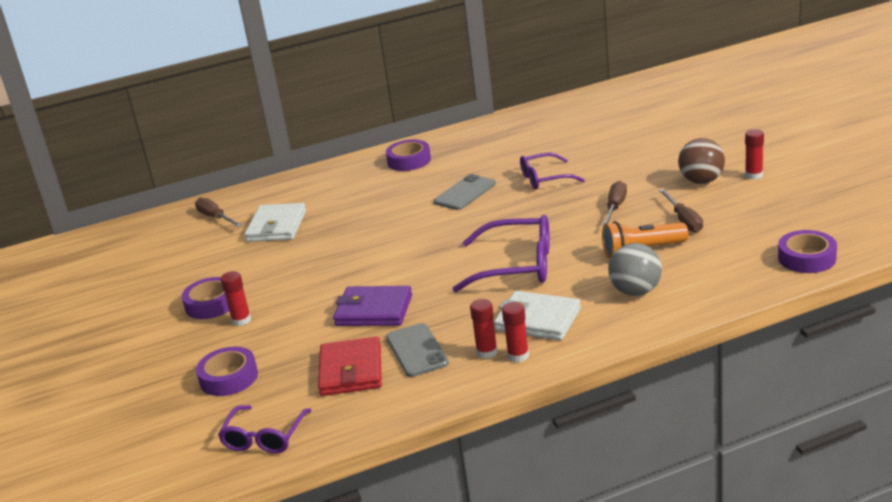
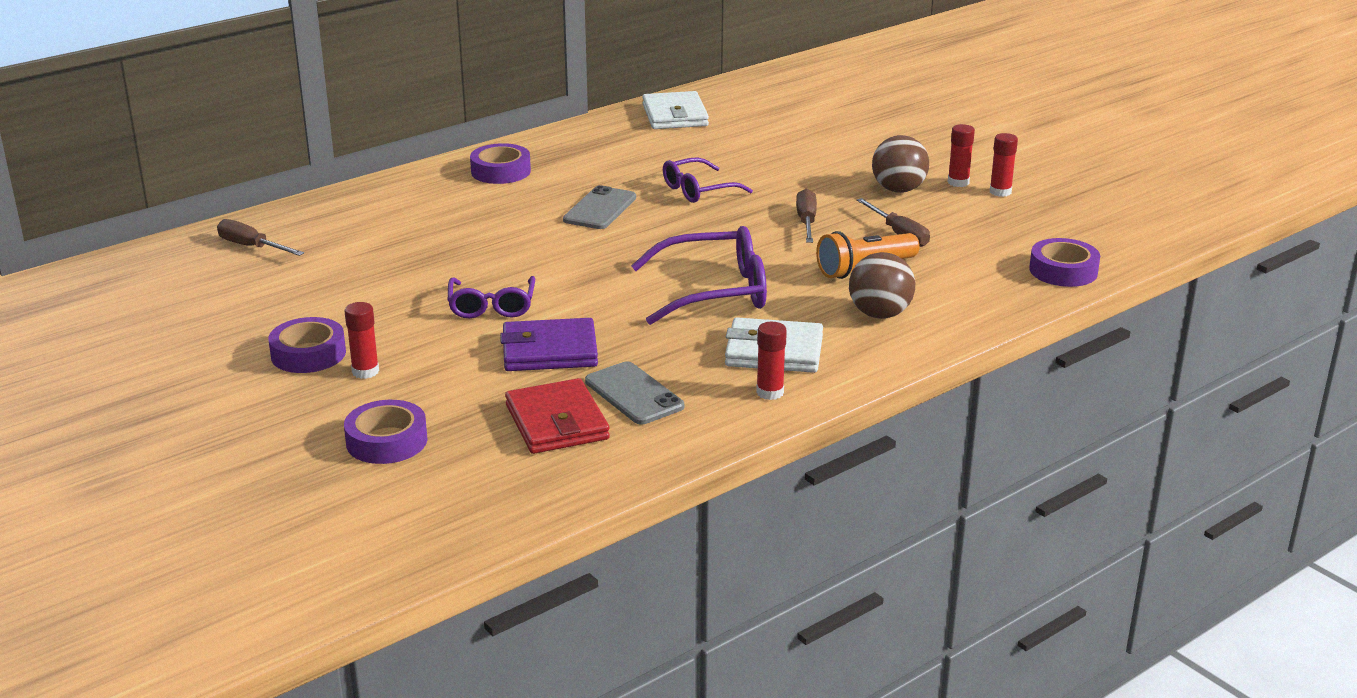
camera: 20 degrees left, 0 degrees up
(264, 437) = (479, 507): purple glasses -> purple glasses (492, 306)
(276, 226) = (352, 255): white wallet -> white wallet (675, 115)
(487, 352) = (727, 391): red glue stick -> red glue stick (1000, 192)
(635, 291) = (880, 314): grey ball -> brown ball

